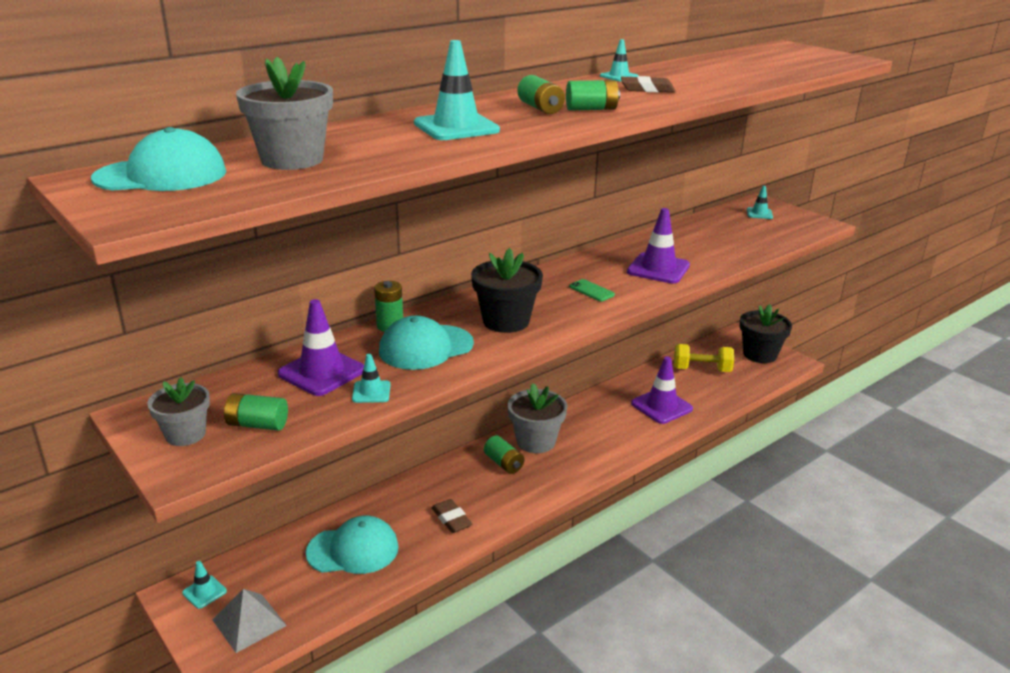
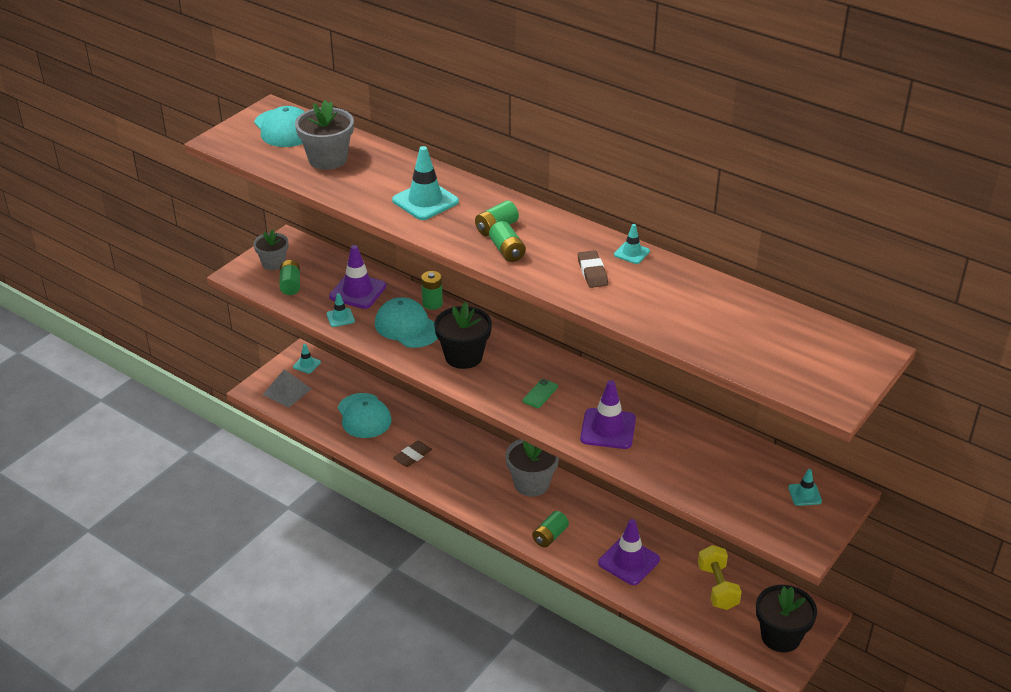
camera: 75 degrees right, 10 degrees up
(504, 463) = (492, 470): green battery -> green battery (550, 536)

